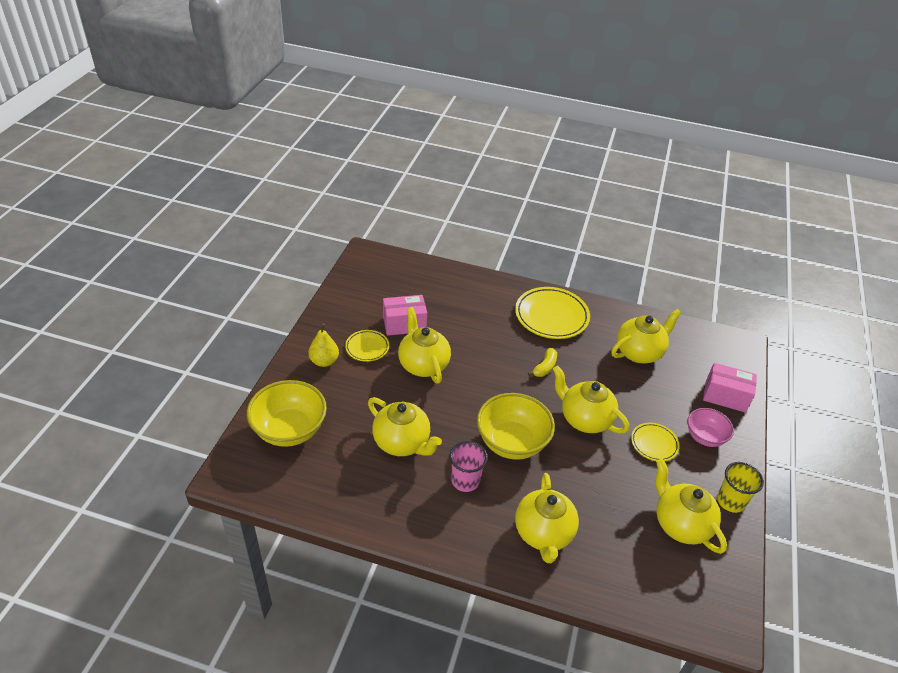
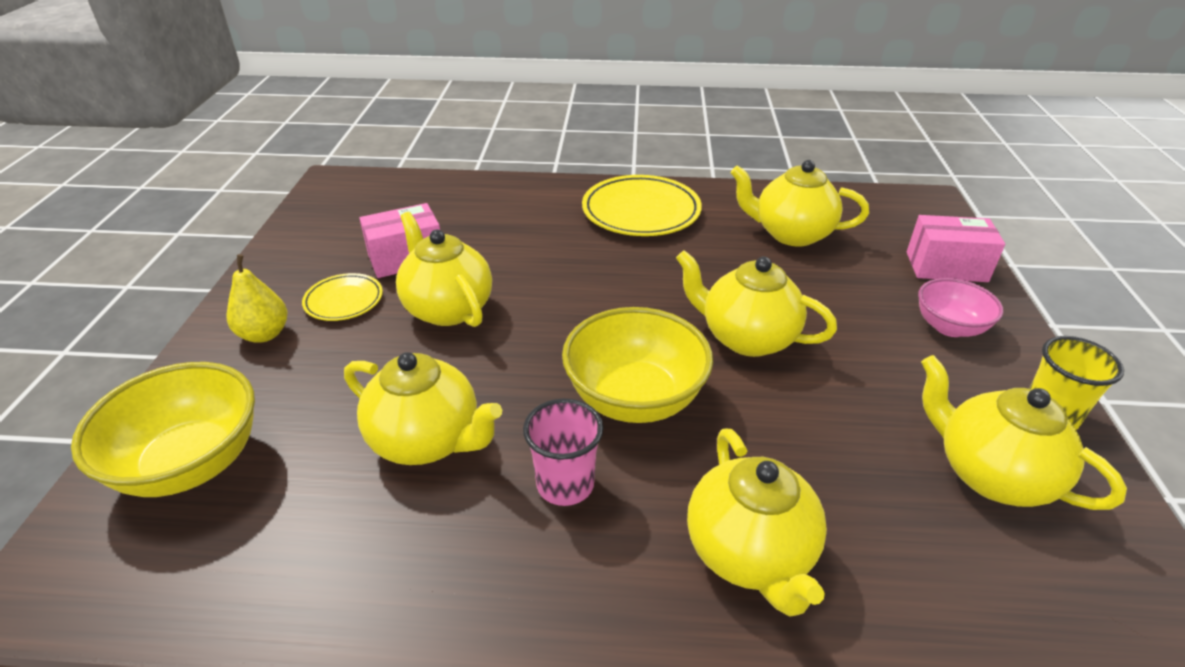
camera: 10 degrees left, 5 degrees down
(545, 367) = (653, 277): yellow banana -> none
(639, 352) = (791, 234): yellow teapot -> yellow teapot turned 120 degrees counterclockwise
(654, 443) = (876, 352): yellow plate -> none

